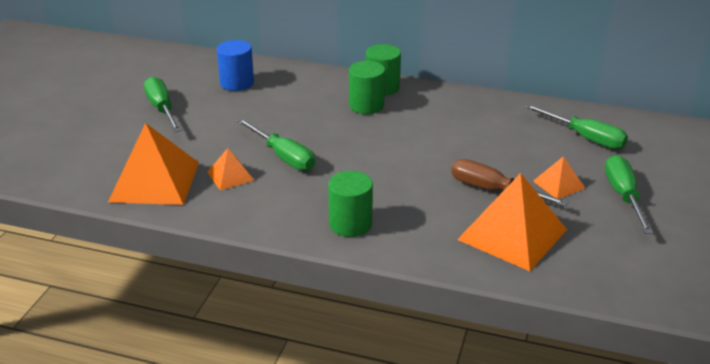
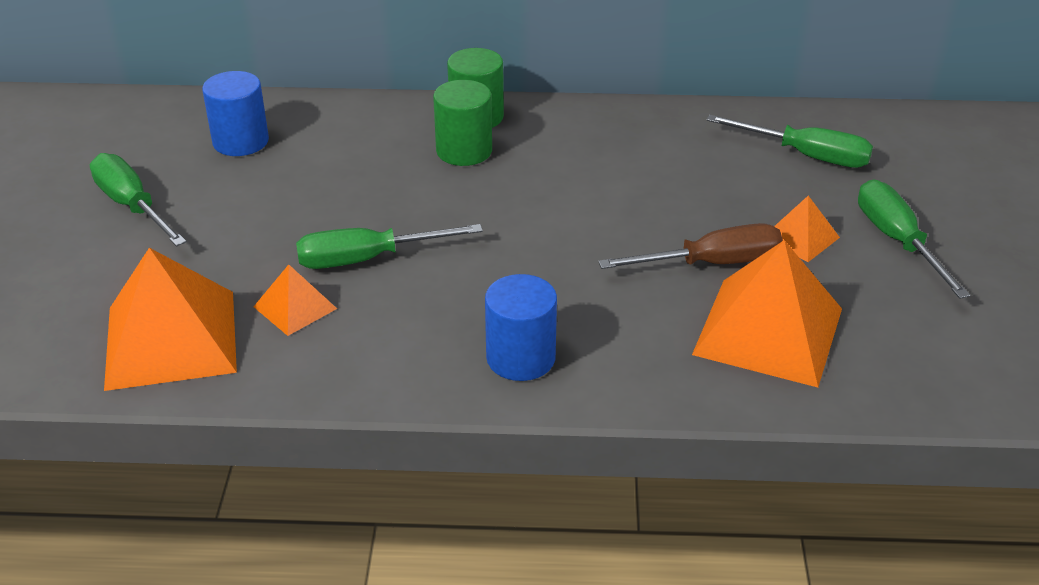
camera: 15 degrees left, 5 degrees up
(283, 156) = (368, 259): green screwdriver -> green screwdriver turned 135 degrees clockwise
(350, 224) = (520, 358): green cylinder -> blue cylinder
(493, 190) = (711, 263): brown screwdriver -> brown screwdriver turned 150 degrees clockwise

